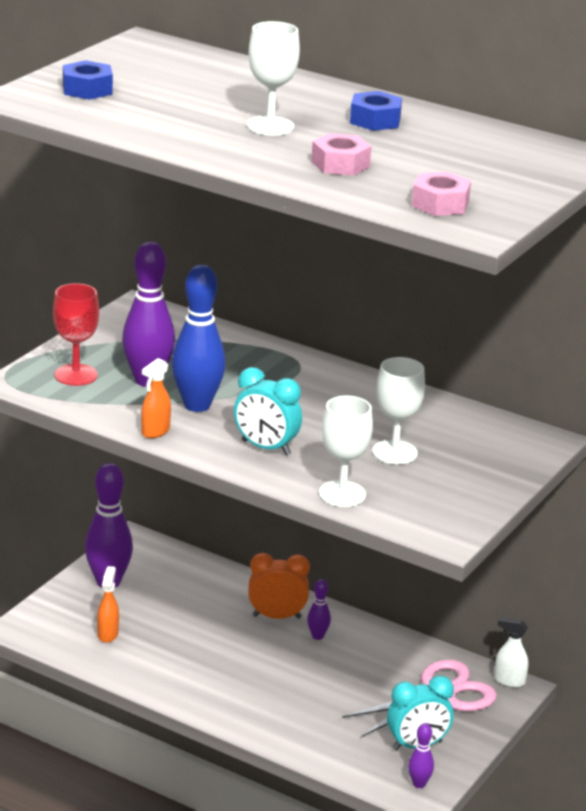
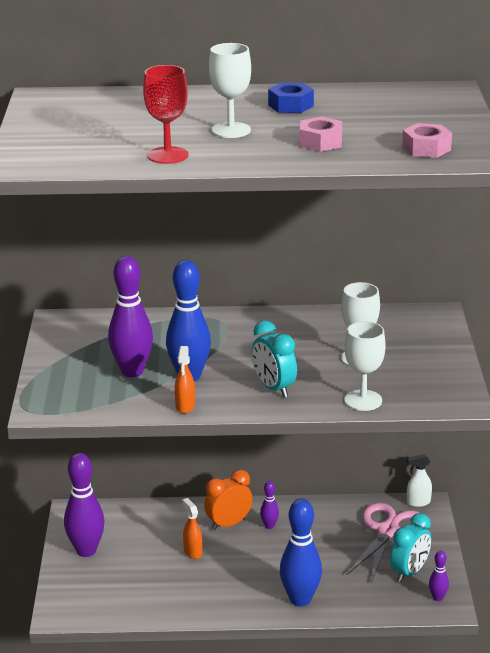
camera: 30 degrees left, 0 degrees up
(76, 375) = (75, 387): red goblet -> red goblet (167, 155)
(87, 89) = (59, 143): blue nut -> none
(108, 634) = (126, 589): orange spray bottle -> orange spray bottle (193, 552)
(265, 448) = (273, 388): turquoise clock -> turquoise clock turned 60 degrees clockwise
(269, 720) = (300, 599): none -> blue bowling pin

